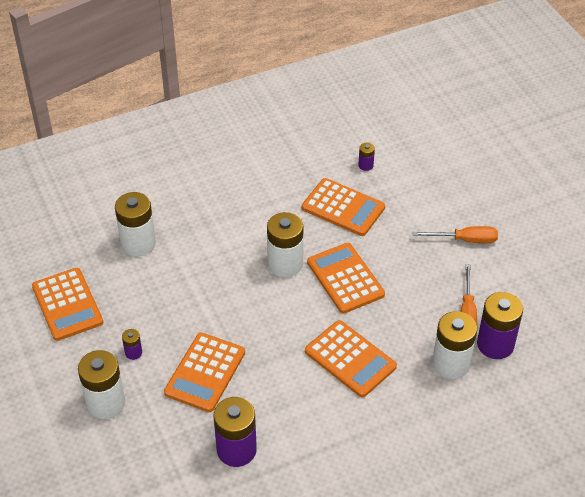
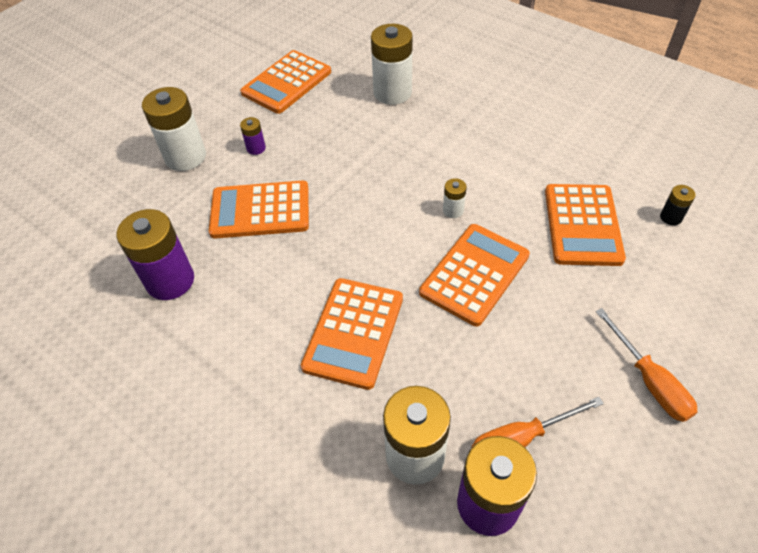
camera: 65 degrees right, 5 degrees up
(285, 264) = (453, 210): white battery -> white battery, size x0.46
(365, 165) = (671, 217): purple battery -> black battery

